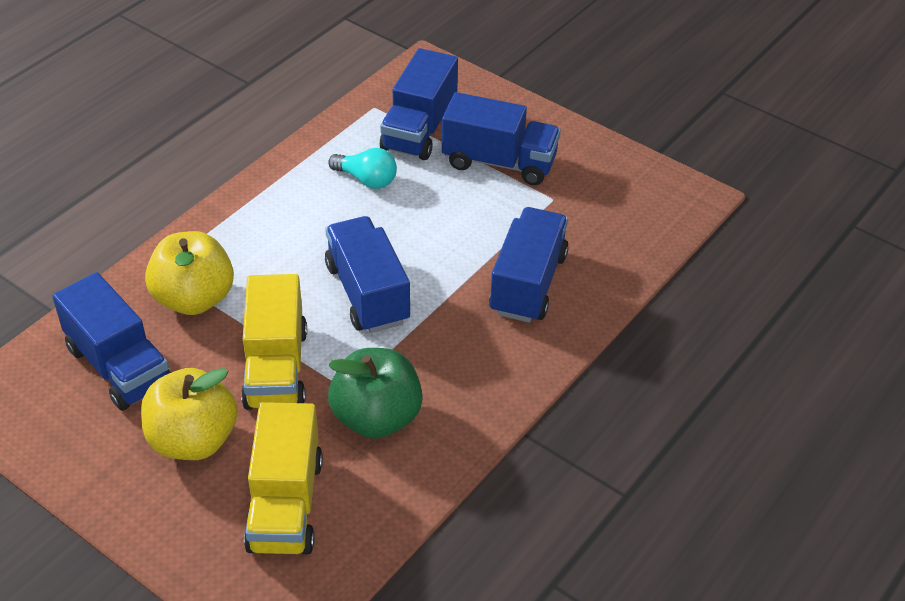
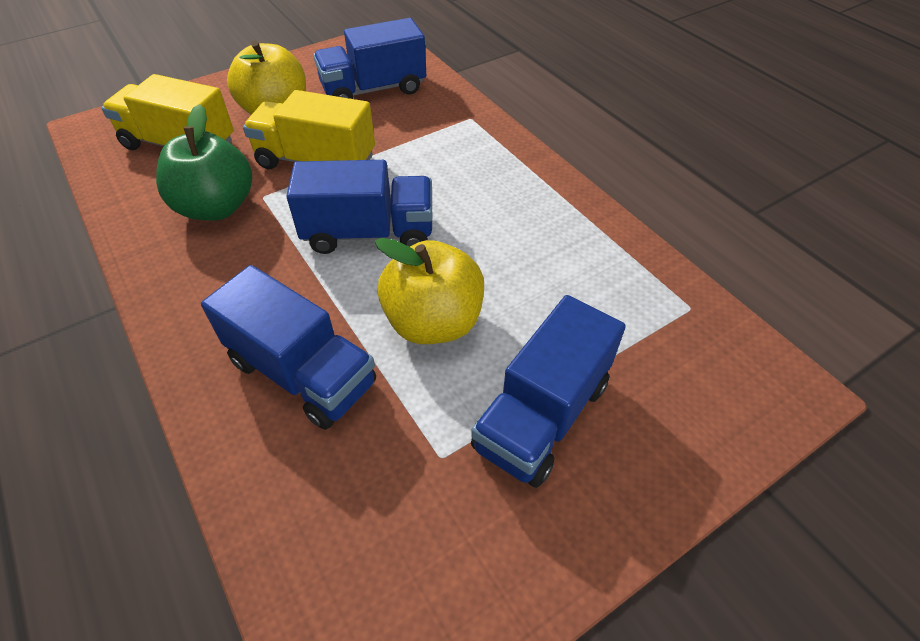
camera: 110 degrees right, 5 degrees up
(194, 299) = (425, 131): yellow apple -> yellow apple (433, 322)
(367, 180) = (547, 270): turquoise light bulb -> none
(419, 129) = (635, 343): blue truck -> none

